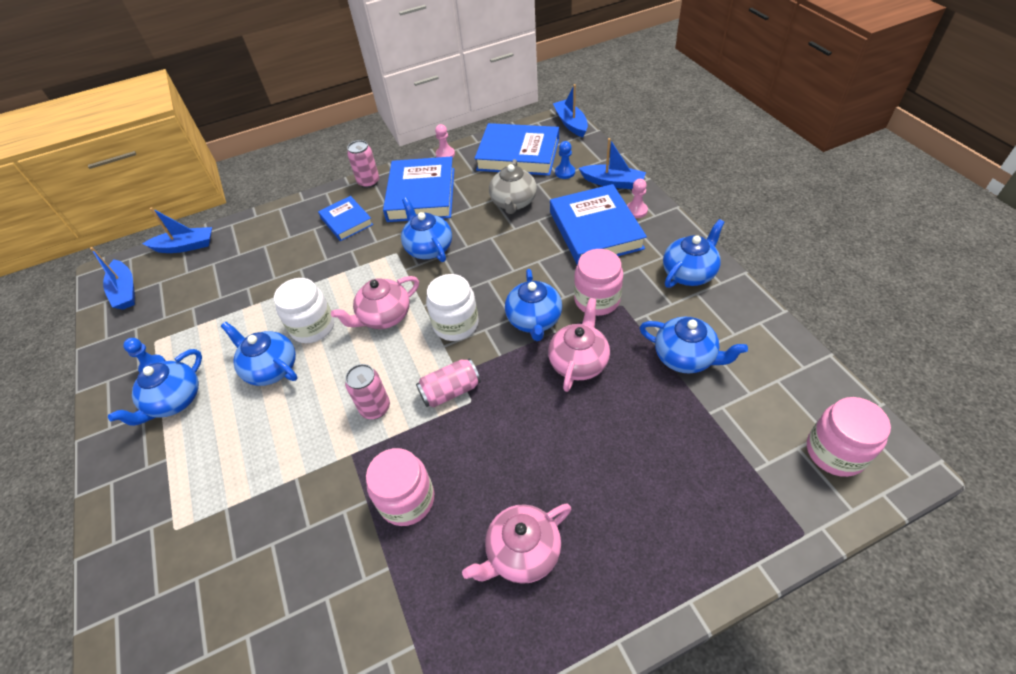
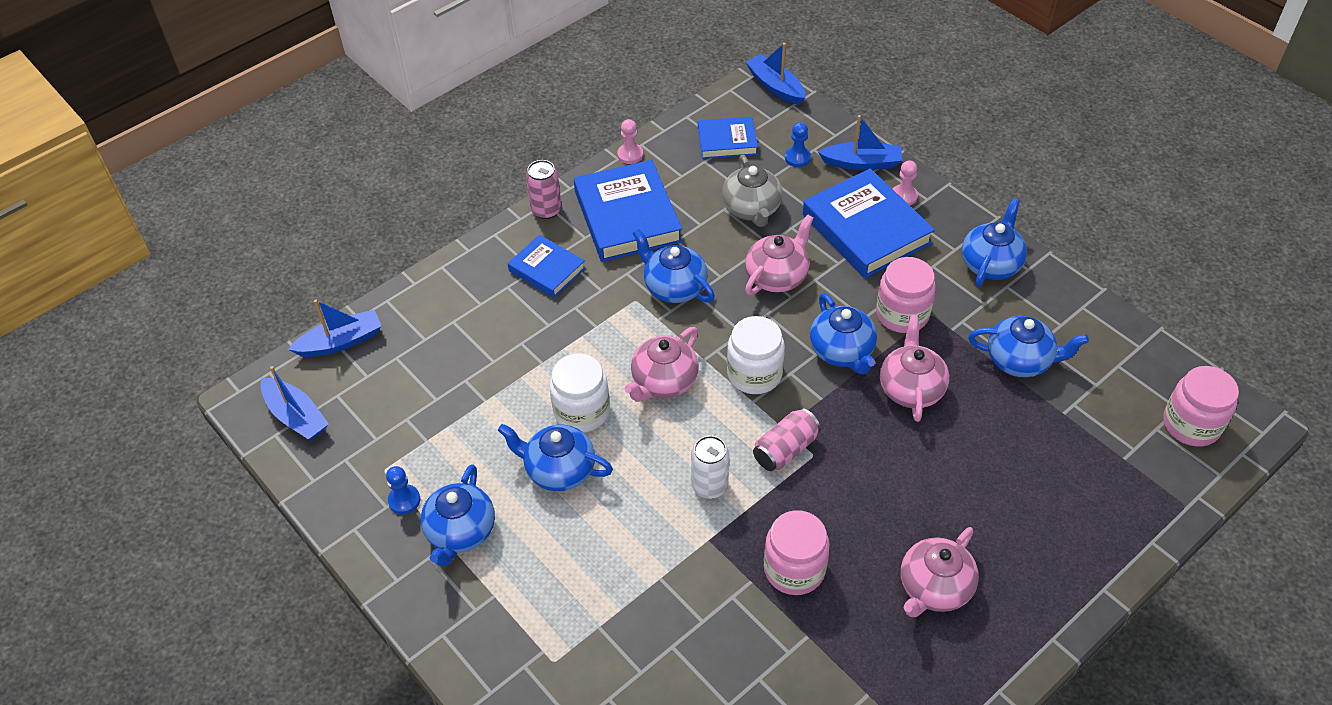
camera: 20 degrees left, 0 degrees up
(375, 408) = (709, 486): pink can -> white can
(509, 253) = (777, 276): none -> pink teapot
(518, 154) = (727, 141): blue book -> blue book, size x0.57

